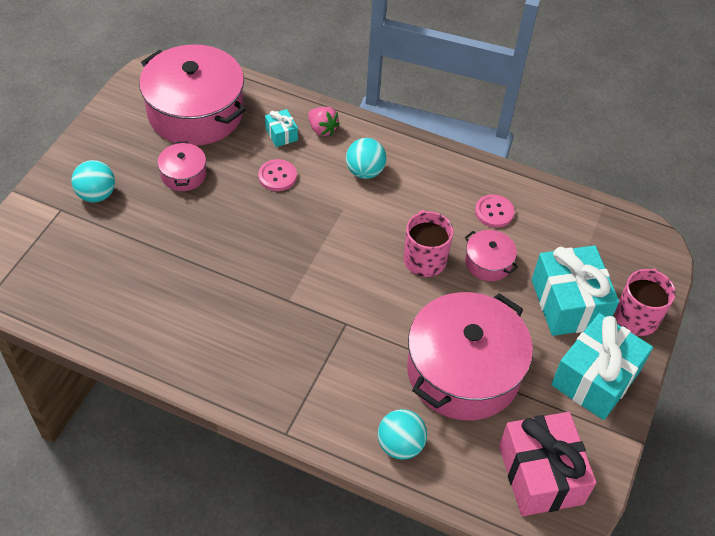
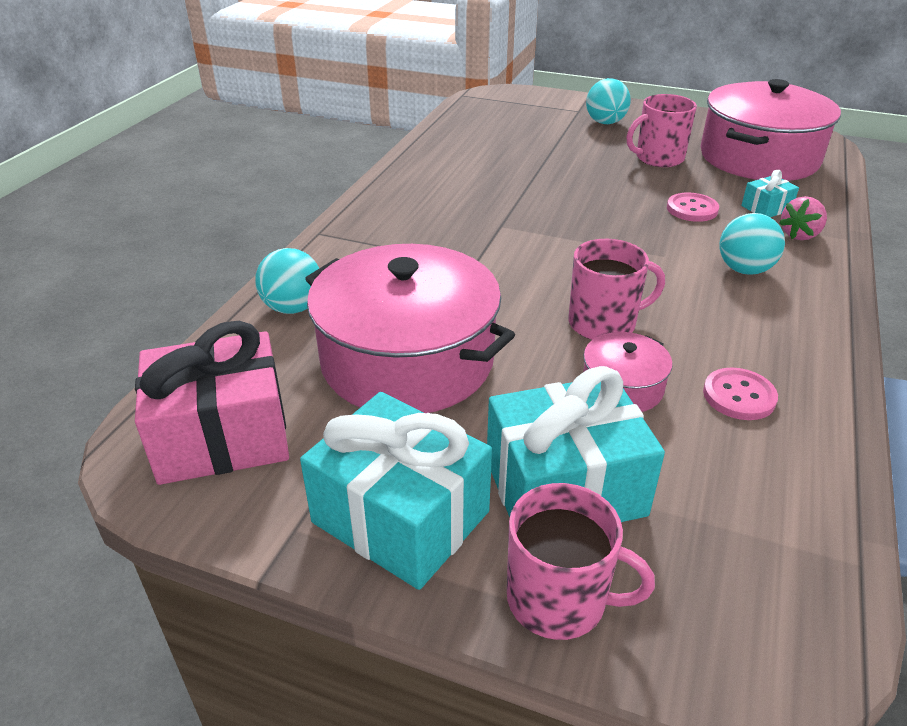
camera: 90 degrees right, 15 degrees down
(183, 174) = (658, 158): pink pot -> pink mug

